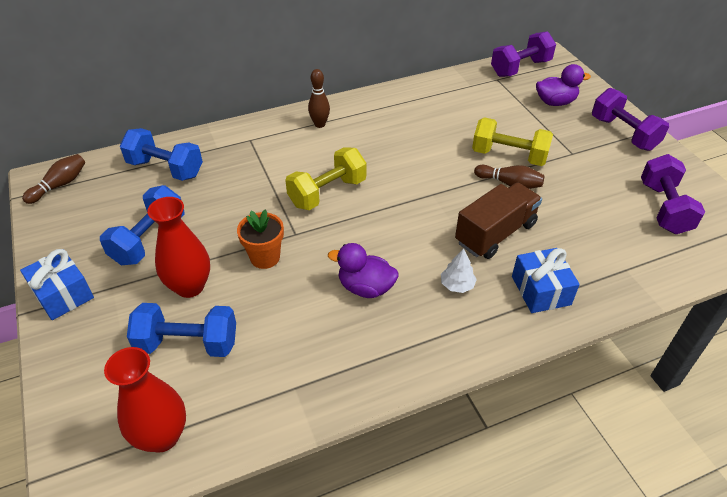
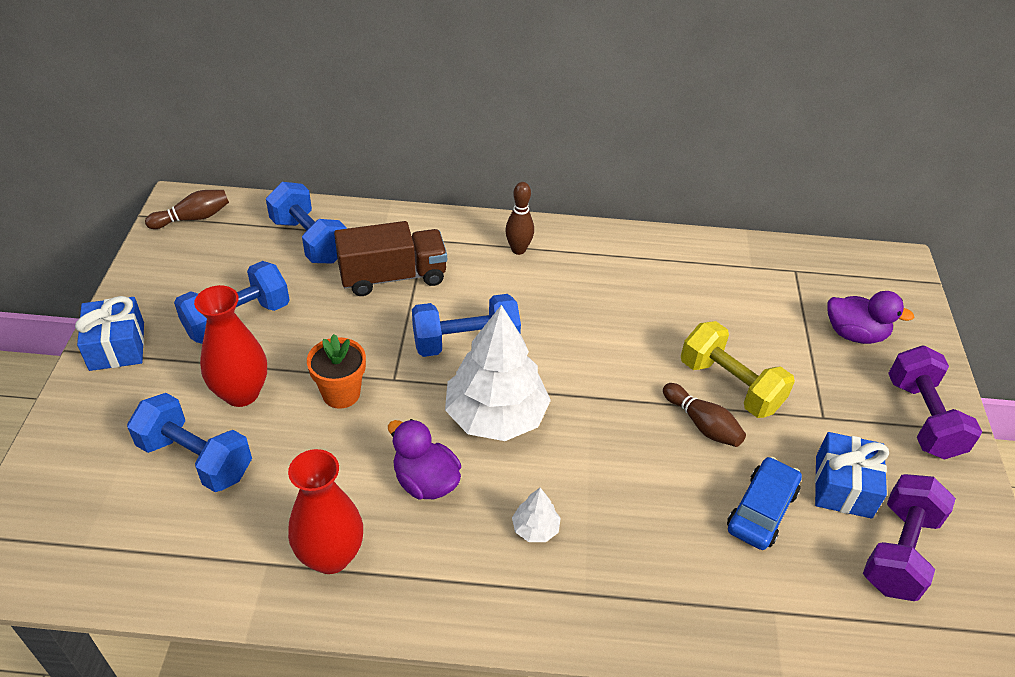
camera: 25 degrees right, 0 degrees up
(162, 436) = (105, 549): red vase -> red vase (331, 556)
(327, 193) = (465, 342): yellow dumbbell -> blue dumbbell
(381, 229) = (496, 416): none -> white tree
(495, 233) = (633, 483): brown truck -> brown truck (393, 277)
(520, 68) = (841, 266): purple dumbbell -> none
(541, 290) = (636, 585): blue gift -> blue gift (843, 486)
(578, 217) = (761, 510): none -> blue car

